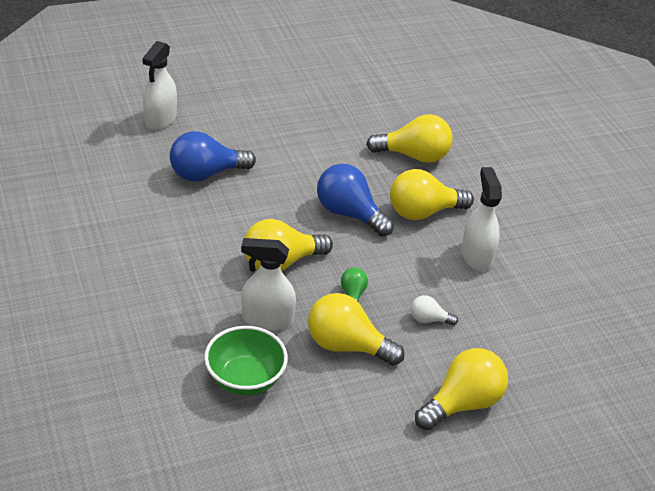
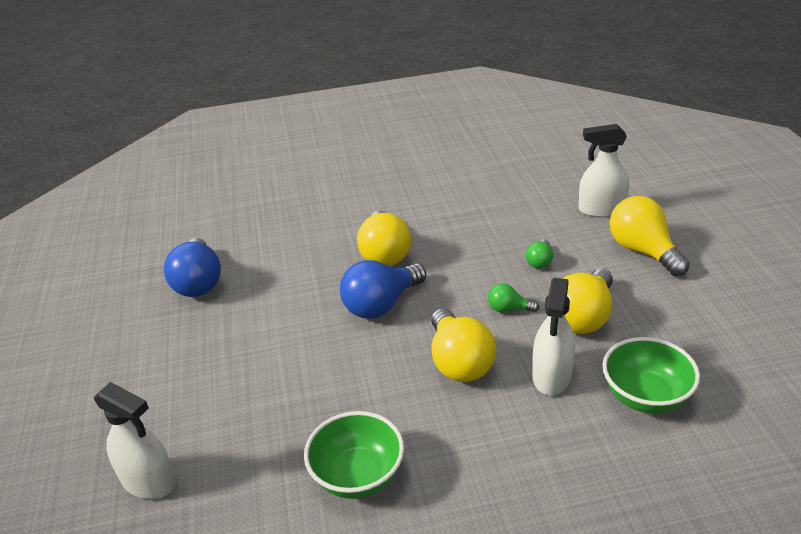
camera: 75 degrees left, 5 degrees down
(162, 212) = (358, 476): none -> green bowl
(206, 174) = (286, 428): blue light bulb -> blue light bulb (198, 282)
(414, 156) = (293, 253): yellow light bulb -> none
(429, 319) = (540, 262): white light bulb -> green light bulb
(476, 256) = (451, 226): white spray bottle -> white spray bottle (601, 210)

